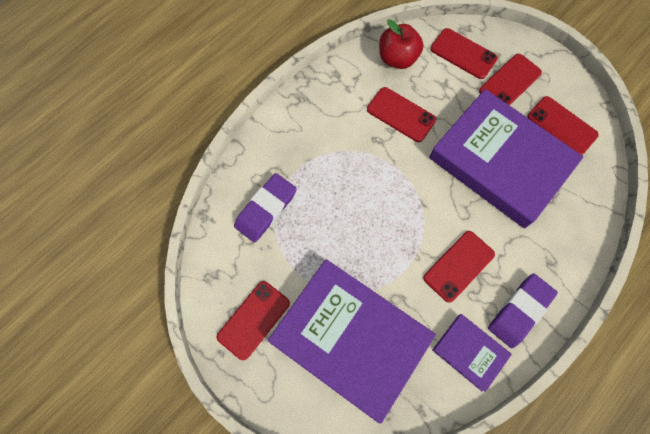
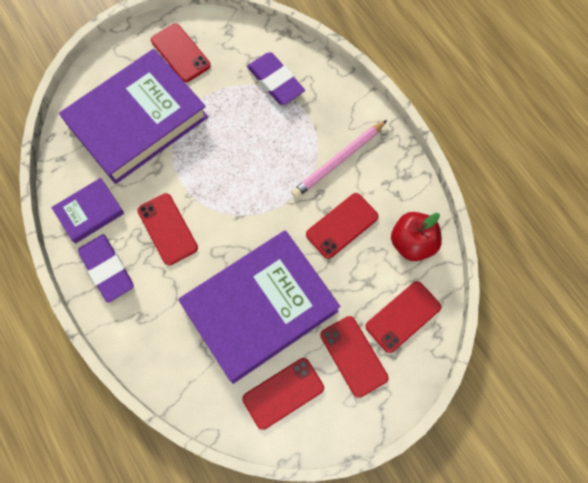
camera: 105 degrees right, 0 degrees up
(338, 131) = (338, 161): none -> pink pencil

